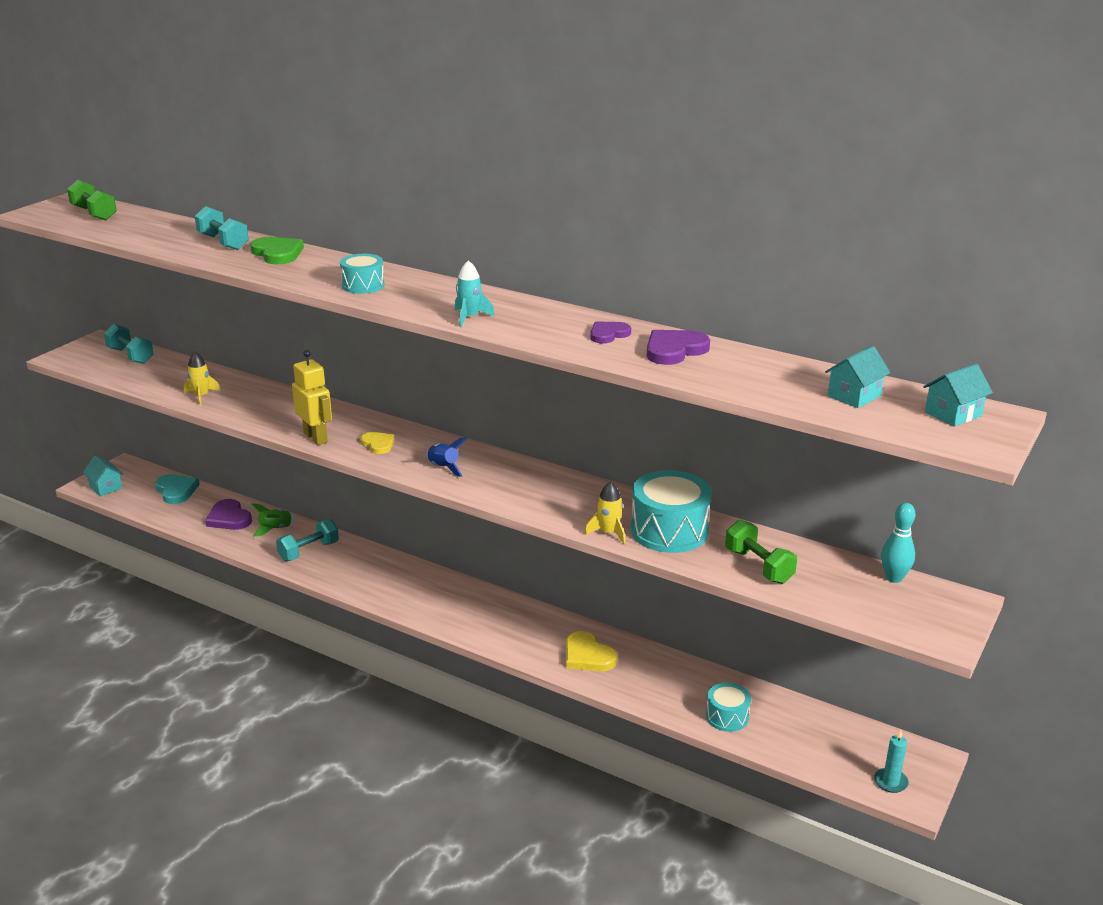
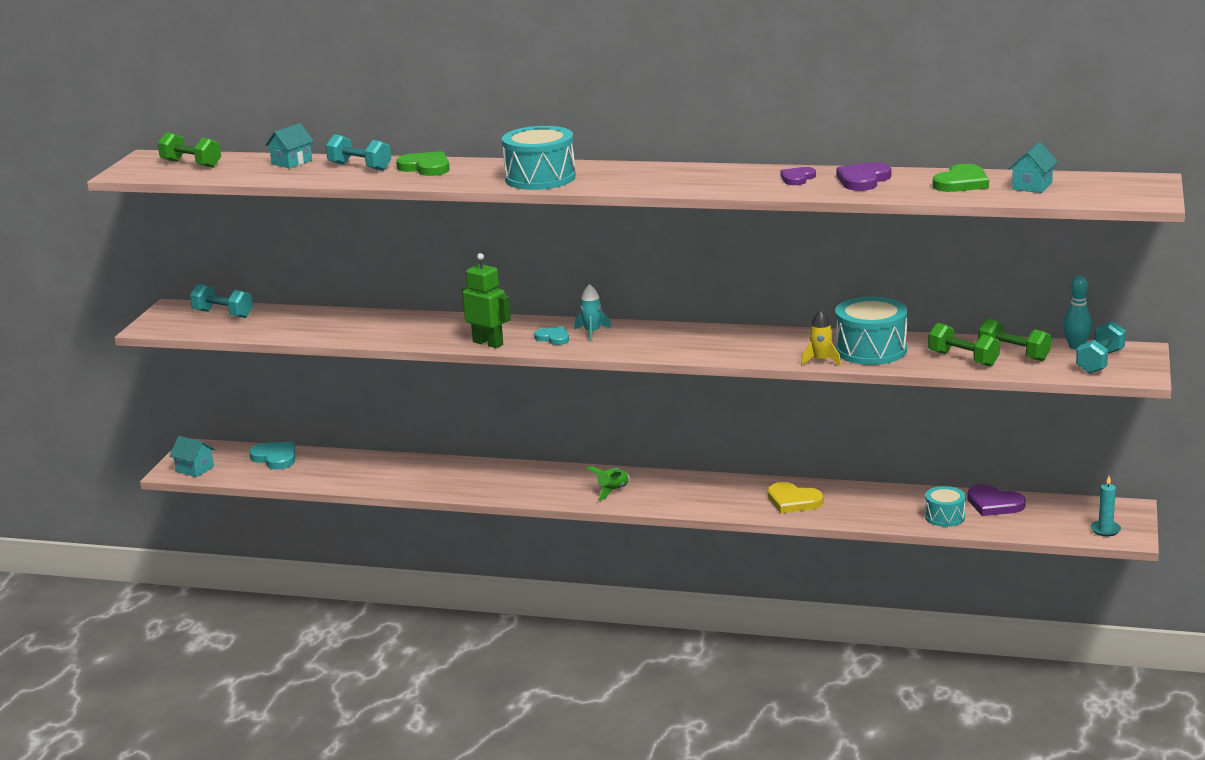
camera: 15 degrees left, 5 degrees down
(201, 396) = (337, 332): yellow rocket -> none
(229, 518) = (354, 469): purple heart -> purple heart (994, 504)
(275, 529) = (411, 468): green rocket -> green rocket (612, 491)
(309, 551) = (462, 478): turquoise dumbbell -> turquoise dumbbell (1100, 362)
(316, 437) = (488, 343): yellow robot -> green robot
(363, 285) = (540, 178): turquoise drum -> turquoise drum, size x1.75
(378, 444) = (553, 338): yellow heart -> turquoise heart
(443, 468) = (632, 343): blue rocket -> none
(470, 317) = (665, 185): turquoise rocket -> turquoise rocket (592, 332)
(778, 375) = (961, 183): none -> green heart
(818, 572) = (1013, 354): none -> green dumbbell
(953, 414) = (1114, 185): turquoise house -> turquoise house (291, 162)

